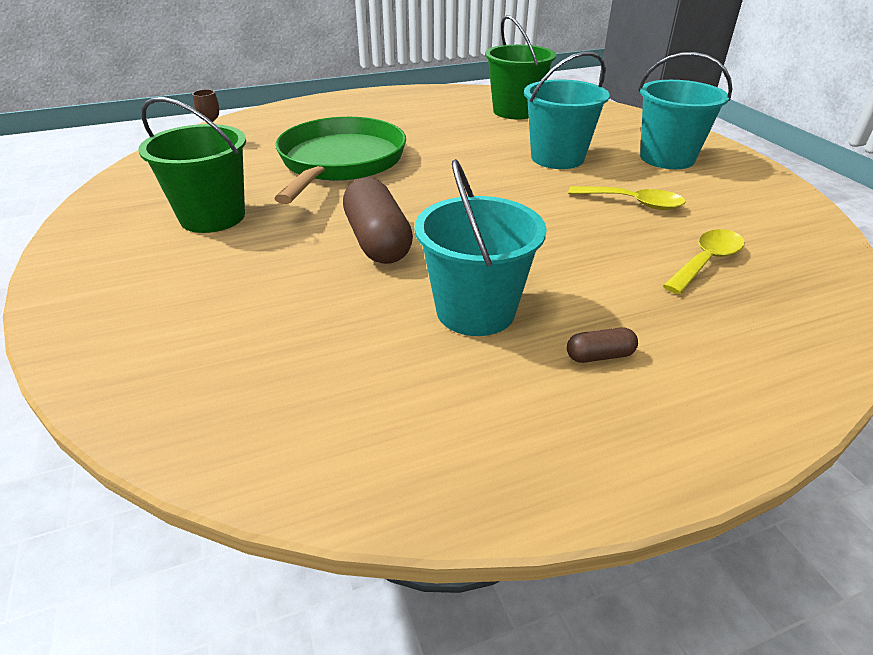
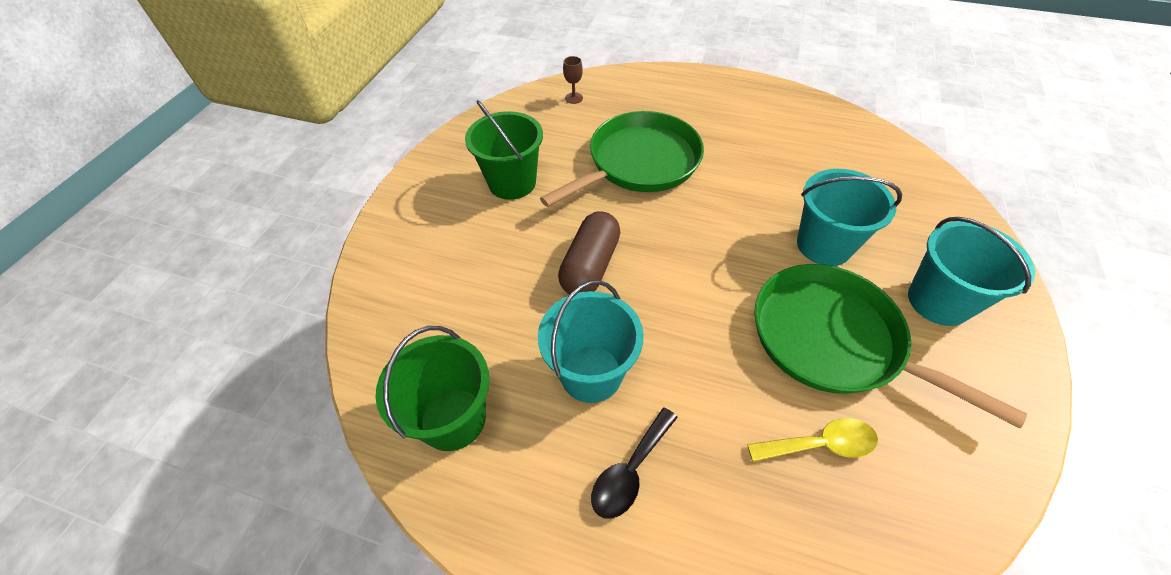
camera: 40 degrees right, 15 degrees up
(515, 111) = (850, 161): green bucket -> green bucket (453, 418)
(599, 356) = (630, 471): brown capsule -> black spoon
(633, 203) = (832, 339): yellow spoon -> green pan

